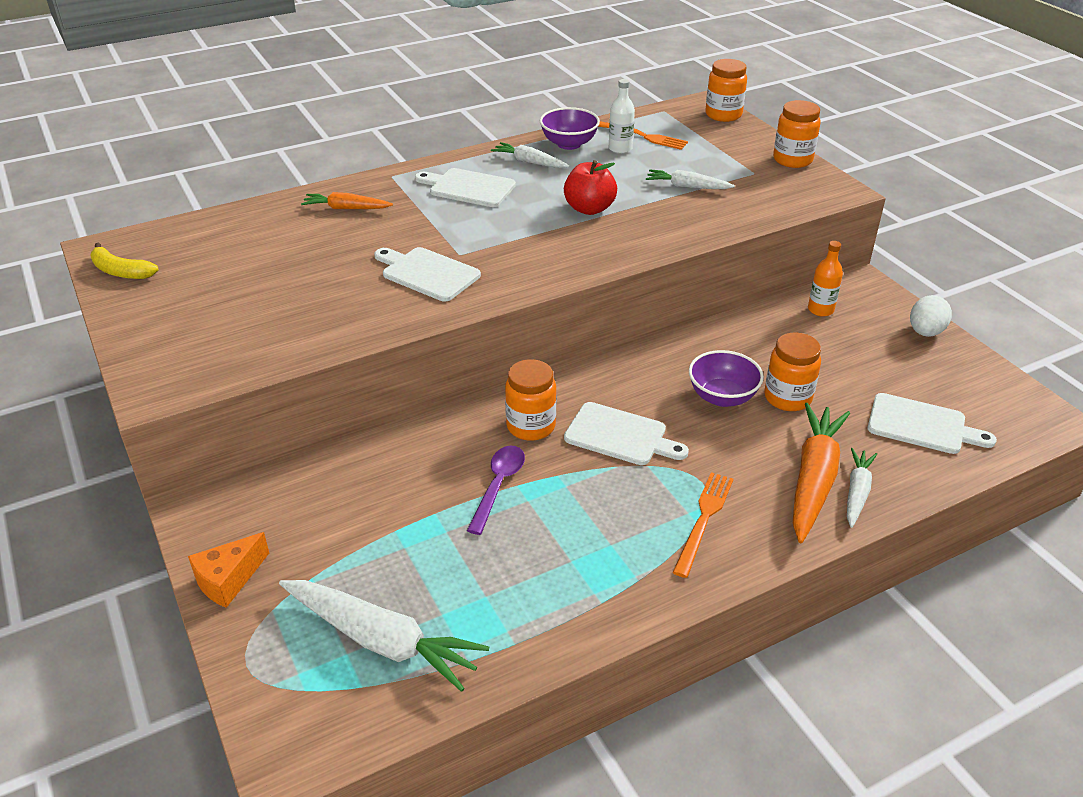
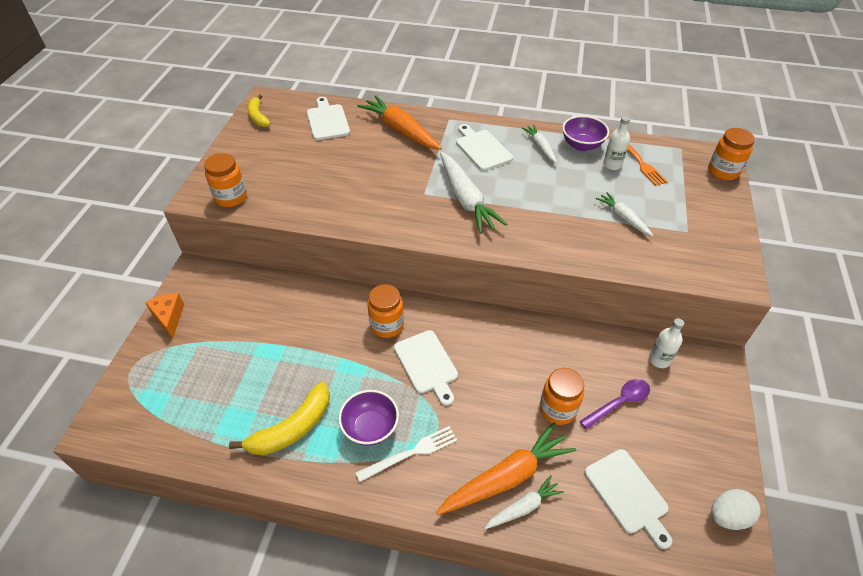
camera: 40 degrees right, 10 degrees up
(228, 580) = (169, 317): orange cheese -> orange cheese turned 75 degrees clockwise
(346, 208) = (400, 130): orange carrot -> orange carrot, size x1.80
(381, 640) = (190, 399): white carrot -> white carrot (466, 199)
(427, 273) = (393, 197): white cutting board -> white cutting board (327, 121)
(498, 486) = (331, 351): purple spoon -> purple spoon (619, 403)
(550, 583) = (292, 428): none -> yellow banana
(589, 209) = (537, 201): red apple -> none
(703, 520) = (410, 453): orange fork -> white fork
(722, 397) = (516, 380): purple bowl -> purple bowl (370, 428)
(792, 160) = (732, 235): orange jar -> orange jar (231, 198)
(820, 310) = (659, 360): orange bottle -> white bottle
(925, 332) = (721, 427): white egg -> white egg (728, 516)

